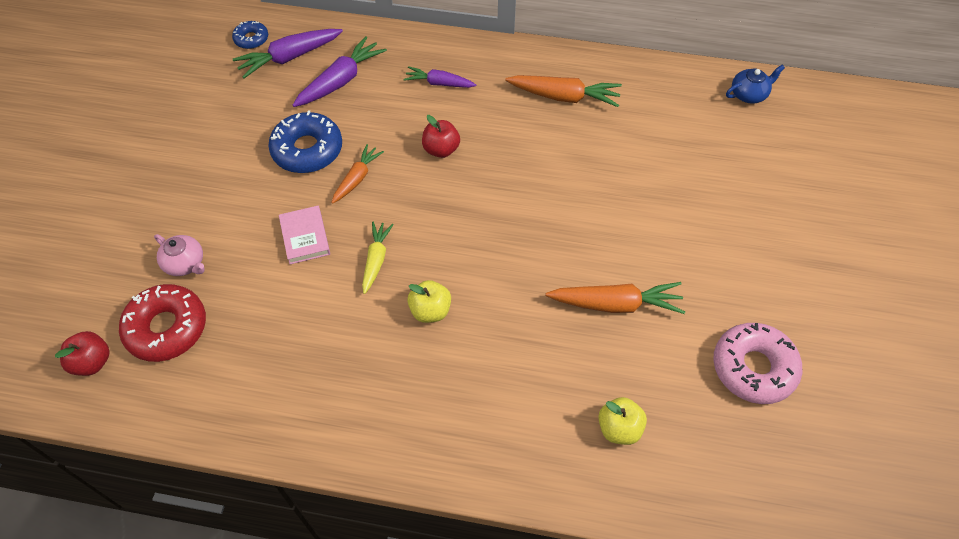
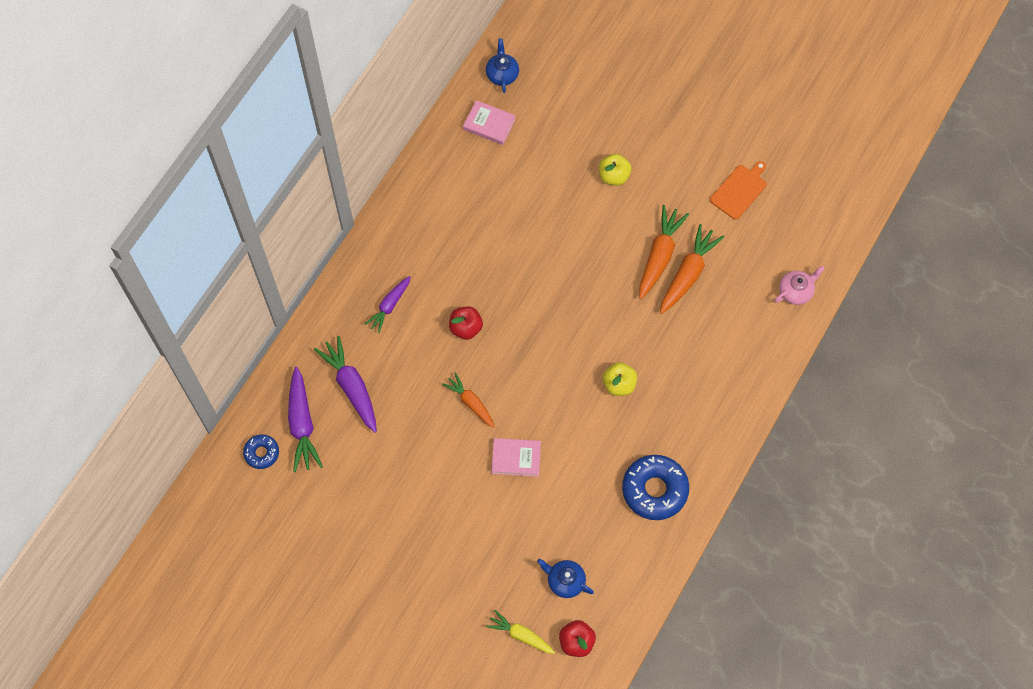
camera: 70 degrees left, 10 degrees up
(167, 328) = (565, 581): red donut -> blue teapot
(185, 263) = (507, 557): pink teapot -> pink teapot (796, 291)
(307, 150) = (423, 435): blue donut -> blue donut (654, 490)
(376, 260) = (558, 410): yellow carrot -> yellow carrot (521, 635)
(564, 97) = (447, 212): orange carrot -> orange carrot (688, 274)
(619, 428) = (754, 293): yellow apple -> yellow apple (614, 176)
(684, 101) = (489, 124): none -> pink book
(753, 368) = (739, 190): pink donut -> orange cutting board

